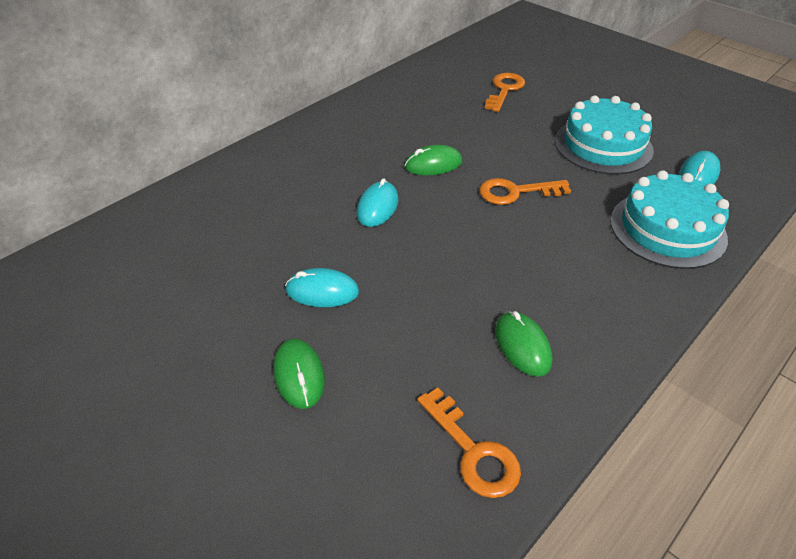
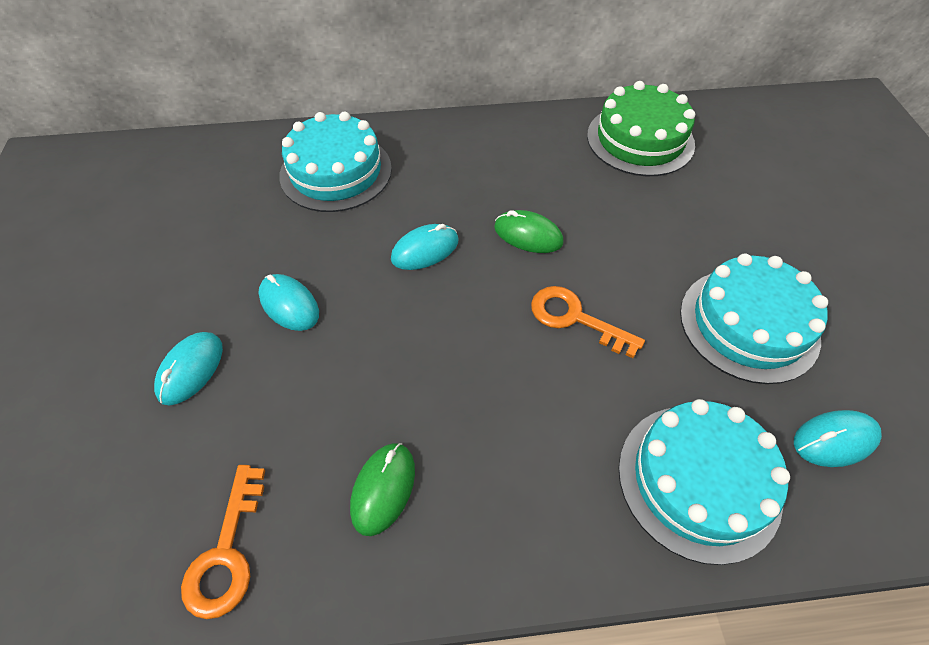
camera: 40 degrees right, 10 degrees up
(247, 195) = (336, 172): none -> turquoise cake
(299, 375) = (191, 369): green mouse -> turquoise mouse
(435, 82) = (640, 140): none -> green cake
(504, 90) = (709, 188): orange key -> none

